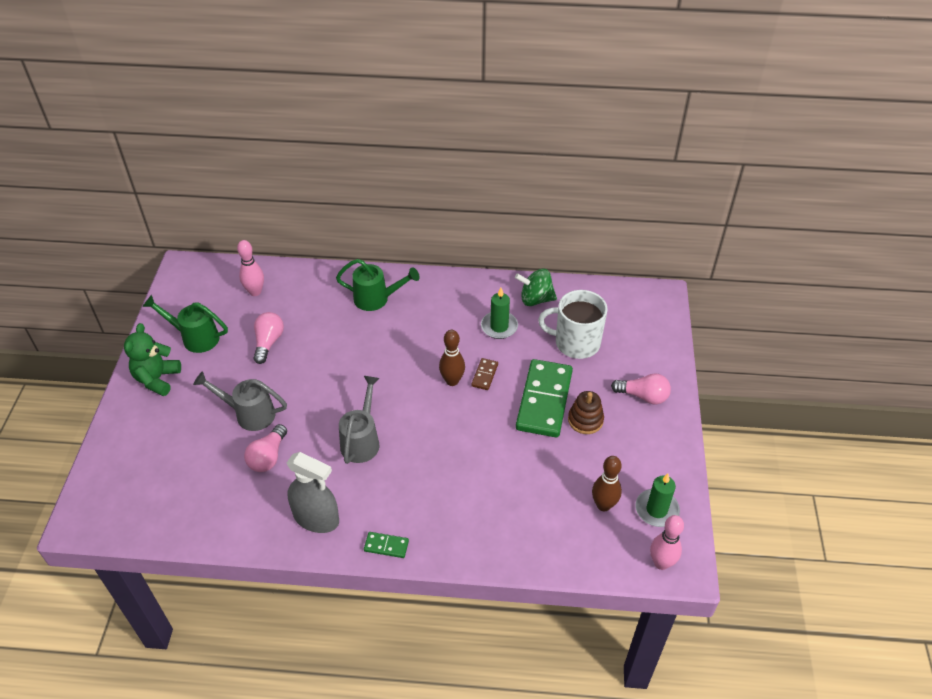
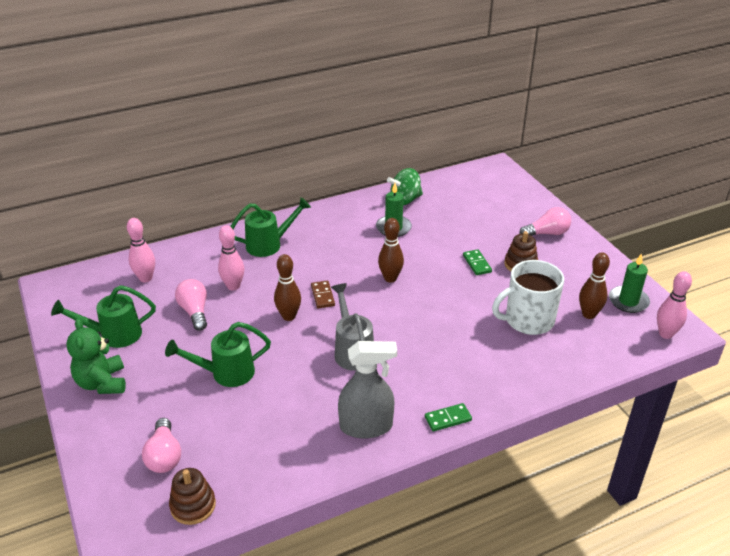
camera: 30 degrees left, 10 degrees down
(143, 520) = (193, 505): none -> brown stacking toy
(249, 414) = (226, 373): grey watering can -> green watering can
(268, 457) = (276, 399): pink light bulb -> pink light bulb (164, 456)
(316, 330) = (233, 286): none -> pink bowling pin
(337, 381) = (289, 316): none -> brown bowling pin
(484, 375) = (413, 264): brown domino -> brown domino (322, 296)
(544, 400) = (477, 264): green domino -> green domino, size x0.43
(576, 343) = (464, 217): white mug -> white mug (528, 320)

